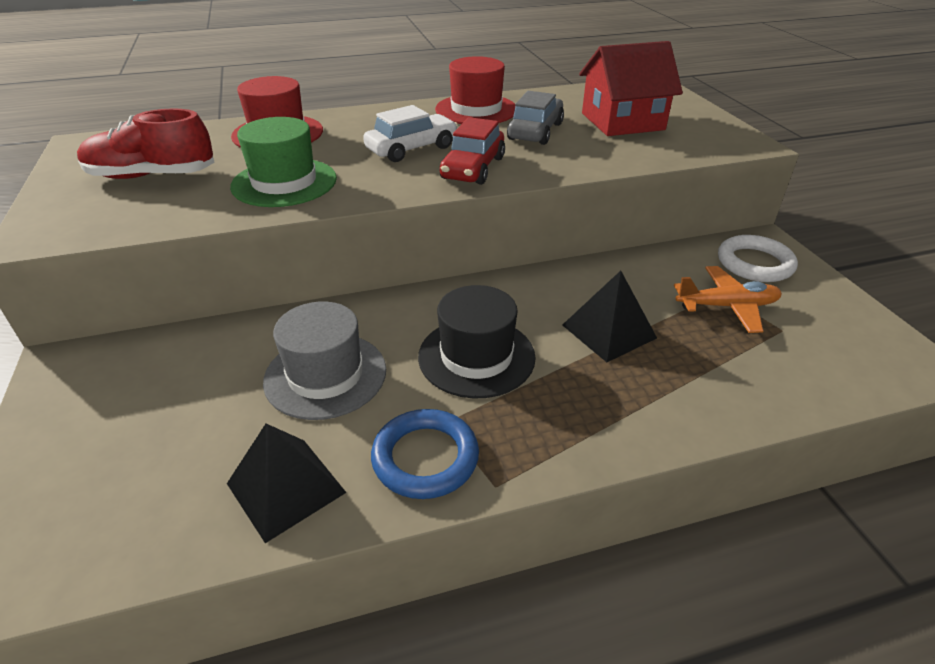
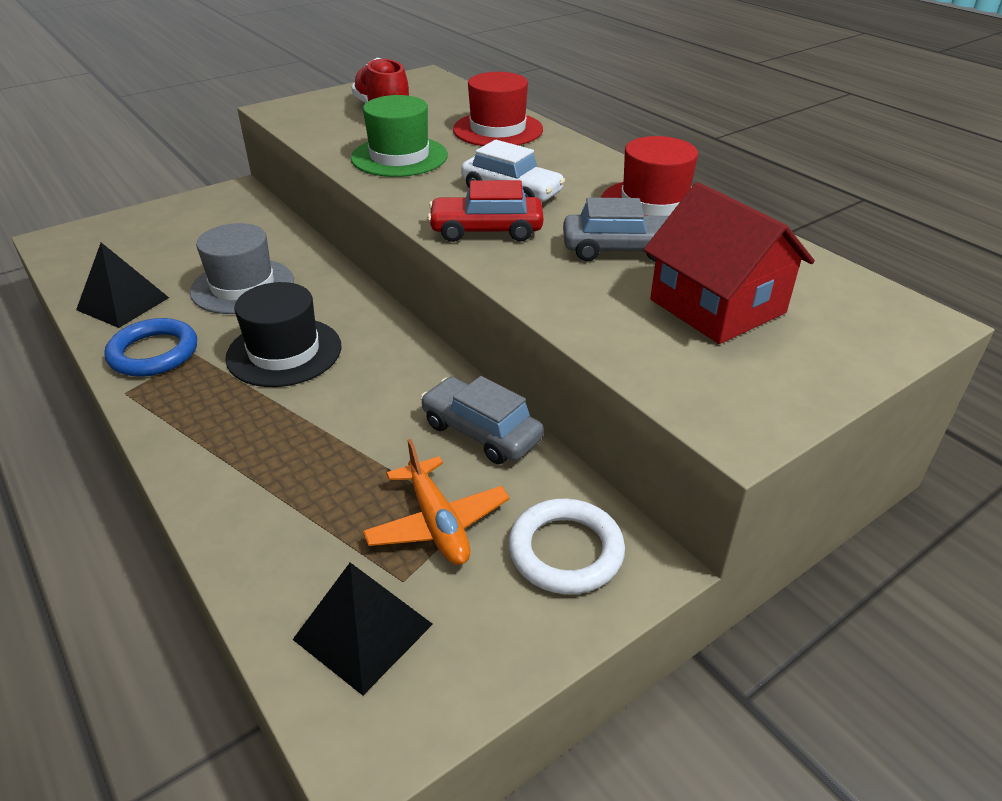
camera: 70 degrees right, 0 degrees up
(609, 331) = (350, 428): black pyramid -> black pyramid (363, 631)
(631, 271) = (481, 432): none -> grey car

